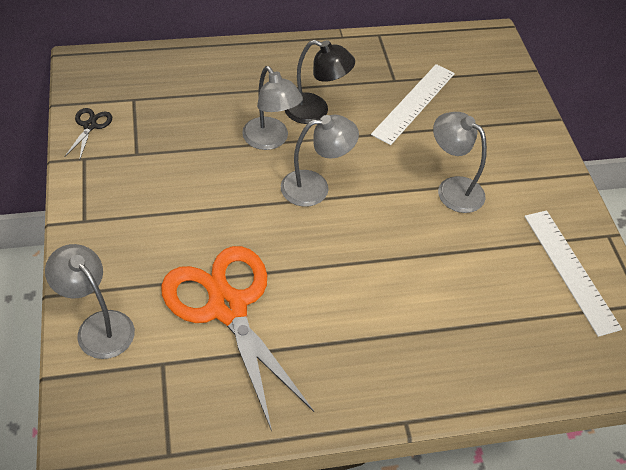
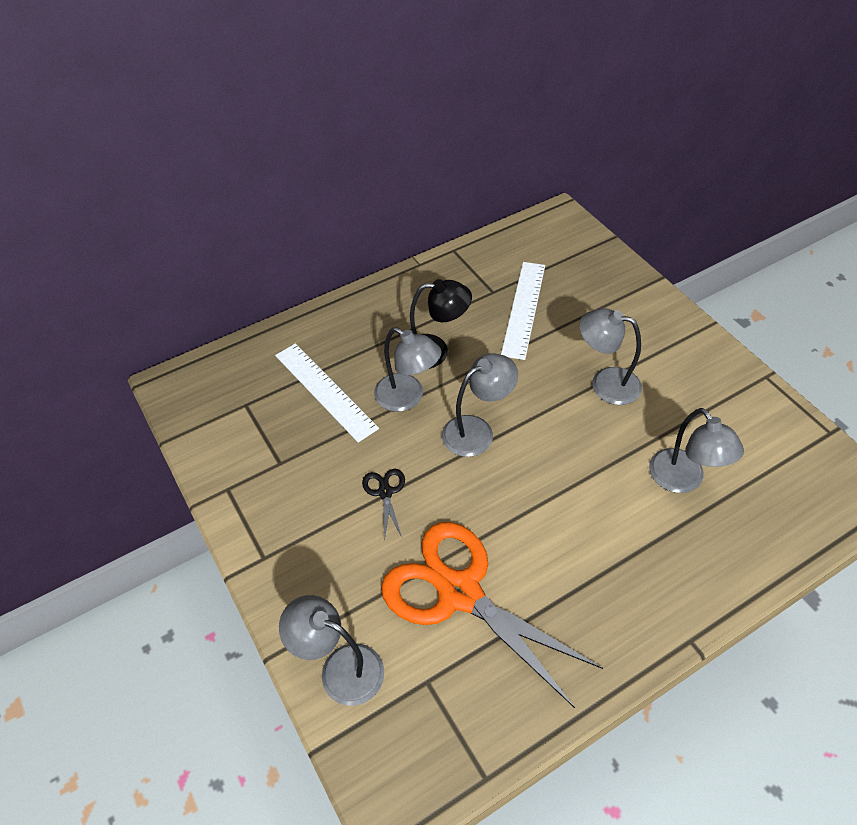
camera: 15 degrees left, 0 degrees up
(90, 126) = (215, 450): black scissors -> black scissors (385, 492)
(476, 292) = (683, 480): none -> grey lamp
(570, 270) = (752, 424): white ruler -> white ruler (325, 391)

